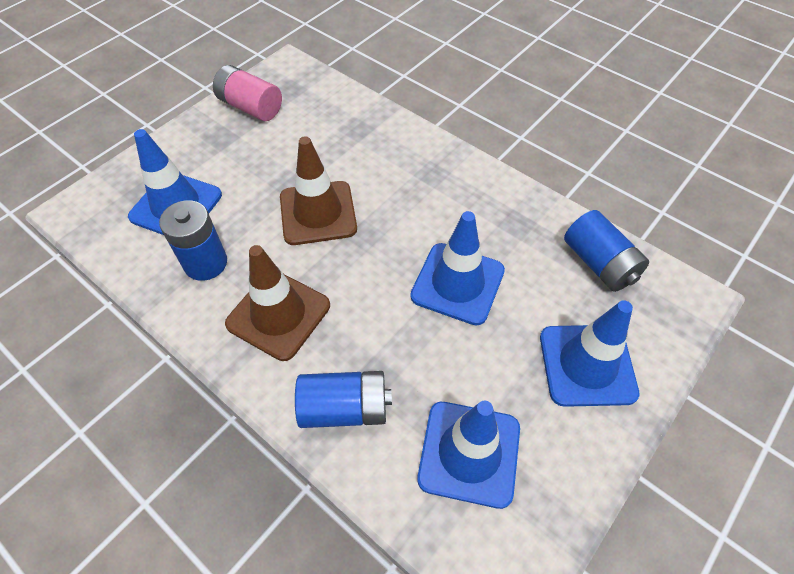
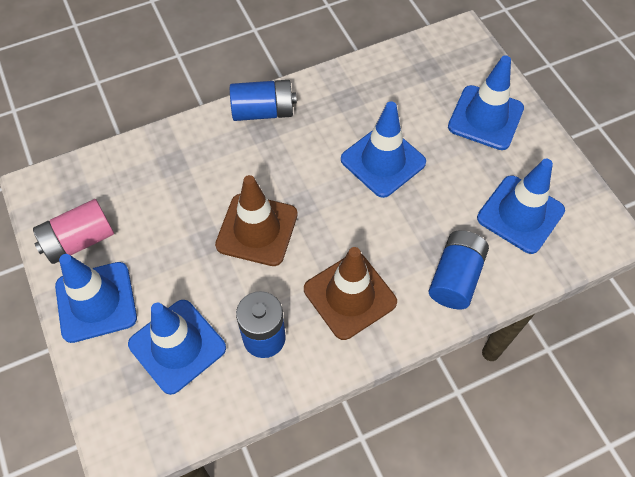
camera: 65 degrees left, 5 degrees up
(199, 140) = (96, 302): none -> blue traffic cone
(599, 263) = (410, 69): blue battery -> blue battery (263, 111)

